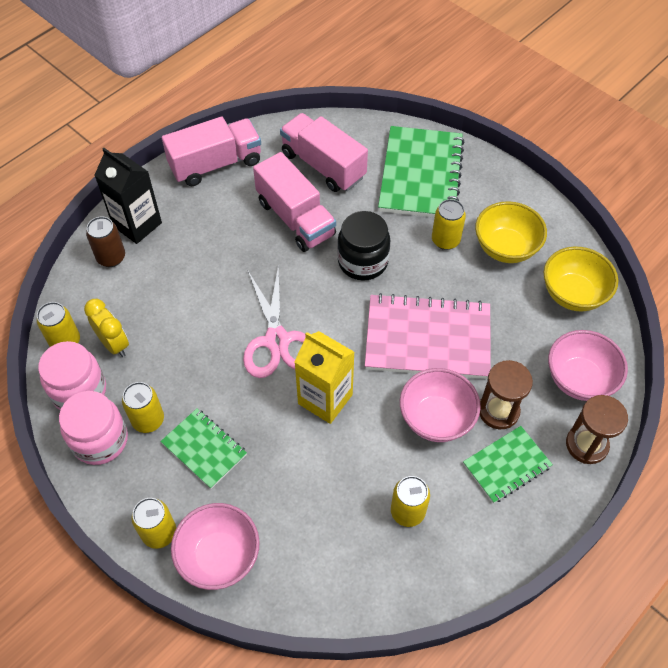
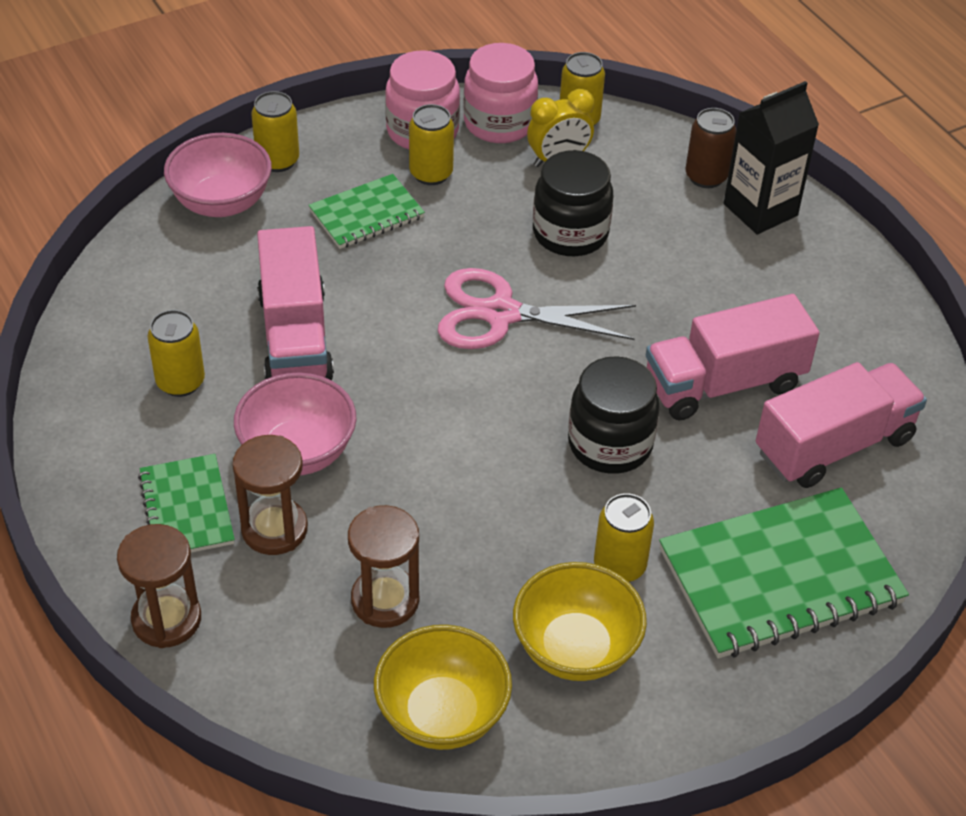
camera: 105 degrees right, 10 degrees down
(189, 320) = (570, 233): none -> black jar
(216, 164) = (865, 313): pink truck -> pink truck (295, 336)
(325, 399) = (384, 342): yellow carton -> none
(421, 175) = (780, 577): green notebook -> green notebook turned 45 degrees counterclockwise
(427, 339) = (434, 482): pink notebook -> none
(519, 339) = (385, 600): none -> brown hourglass
(579, 379) = (277, 655): pink bowl -> none

